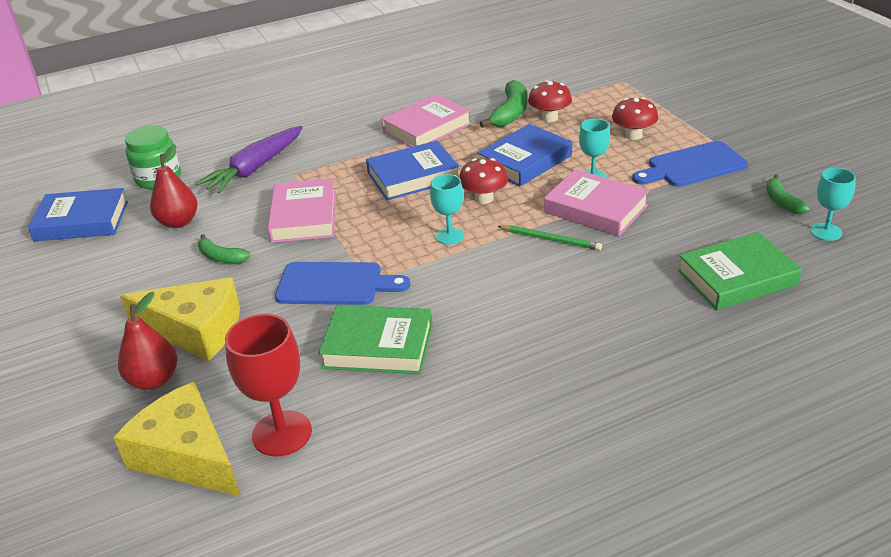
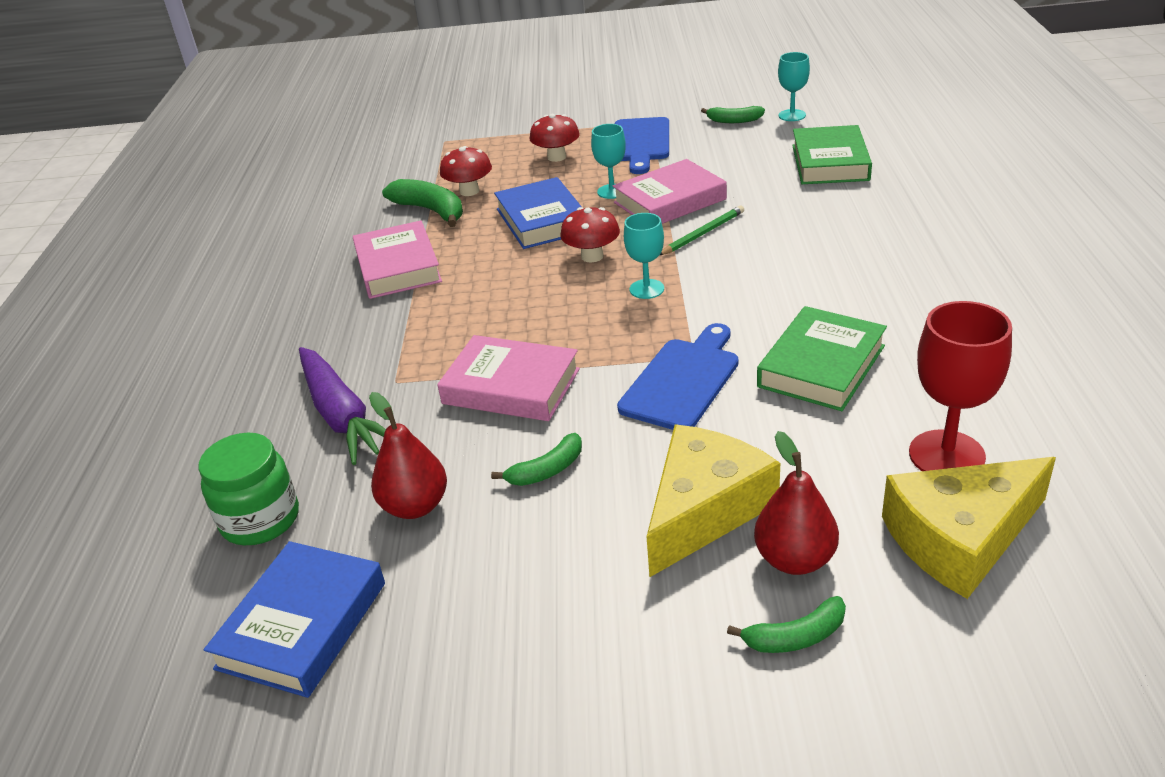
camera: 65 degrees left, 0 degrees up
(85, 395) = (795, 637): none -> green banana
(413, 176) = (499, 293): blue book -> none

